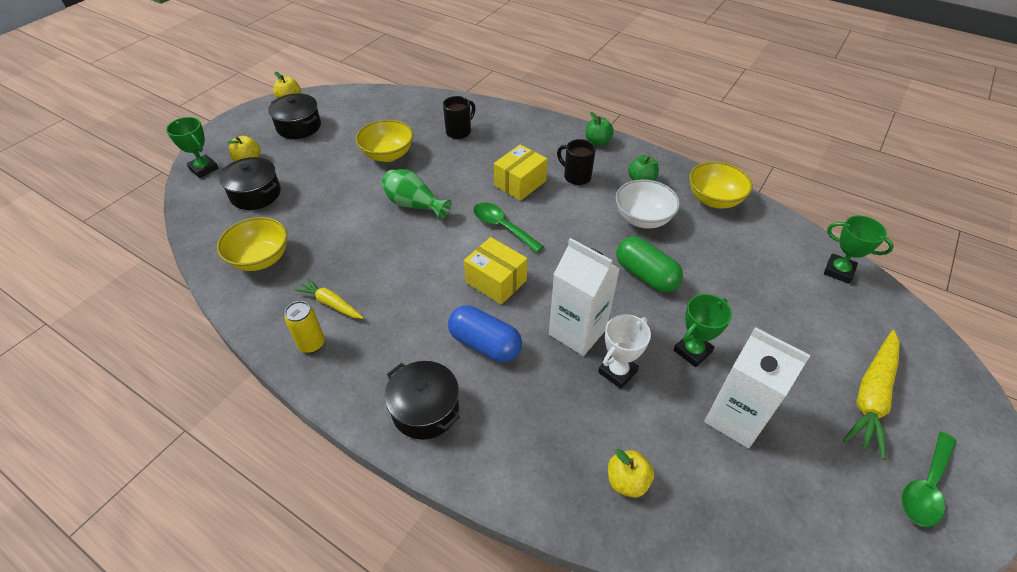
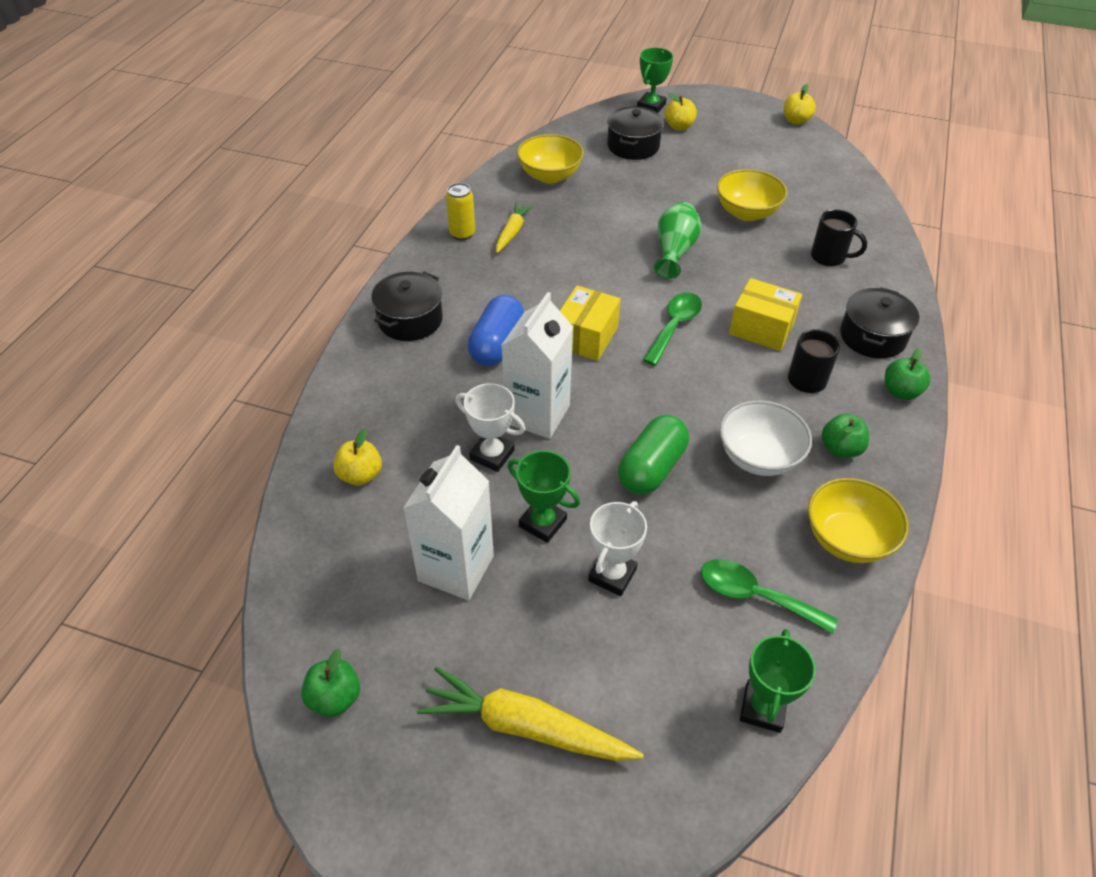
camera: 75 degrees right, 0 degrees up
(299, 126) = (753, 140): black pot -> black pot (872, 337)
(741, 320) = (612, 575): none -> white trophy
(866, 528) = (335, 698): none -> green apple
(925, 486) = (399, 776): green spoon -> green spoon (756, 596)

